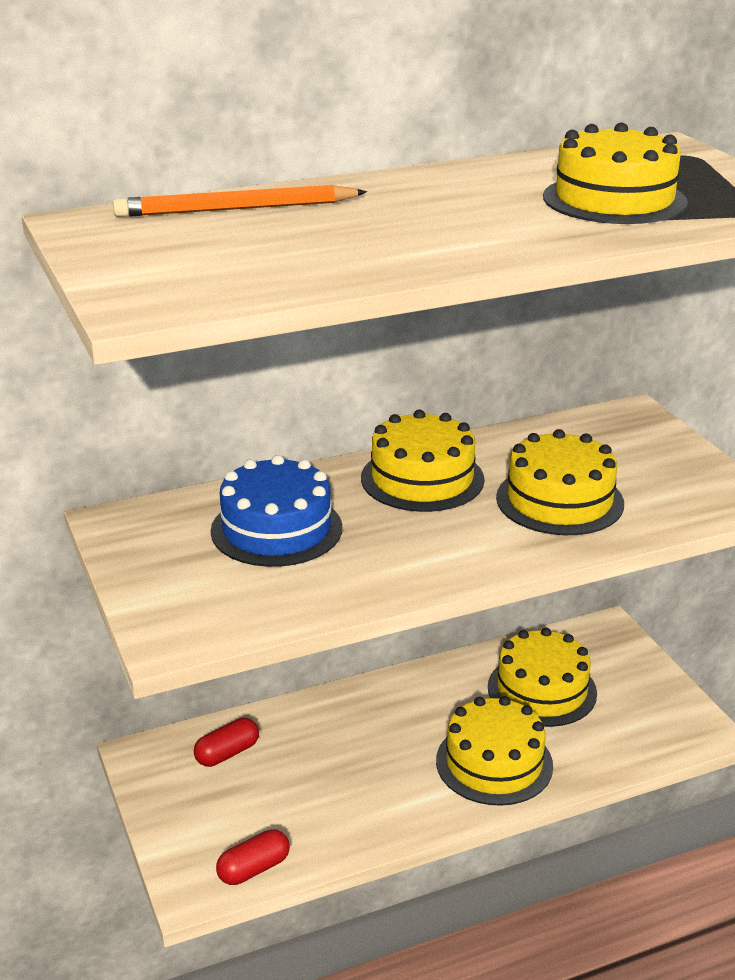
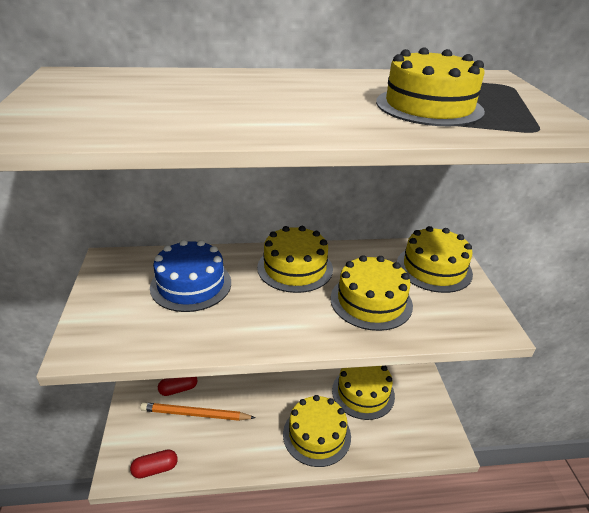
camera: 15 degrees right, 5 degrees up
(236, 209) = (167, 79): orange pencil -> orange pencil (195, 414)
(628, 442) = (434, 268): none -> yellow cake

